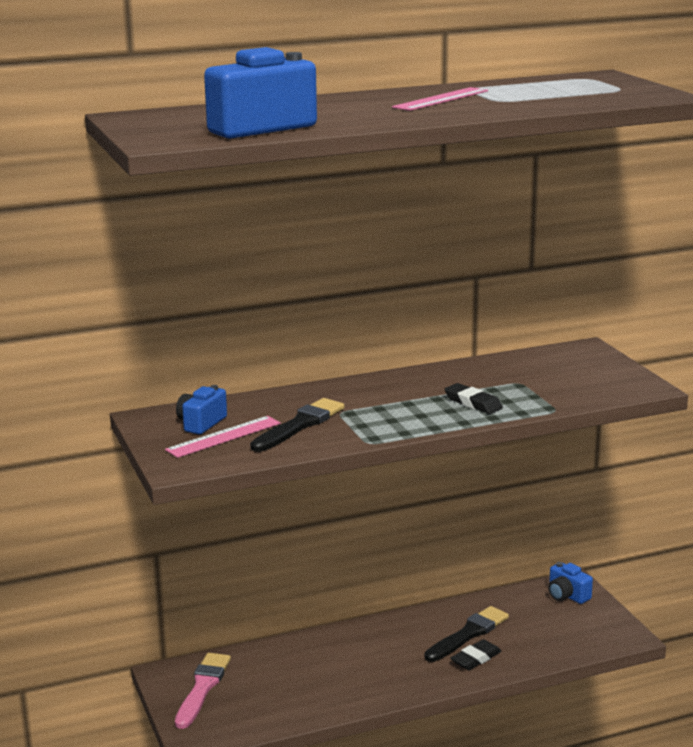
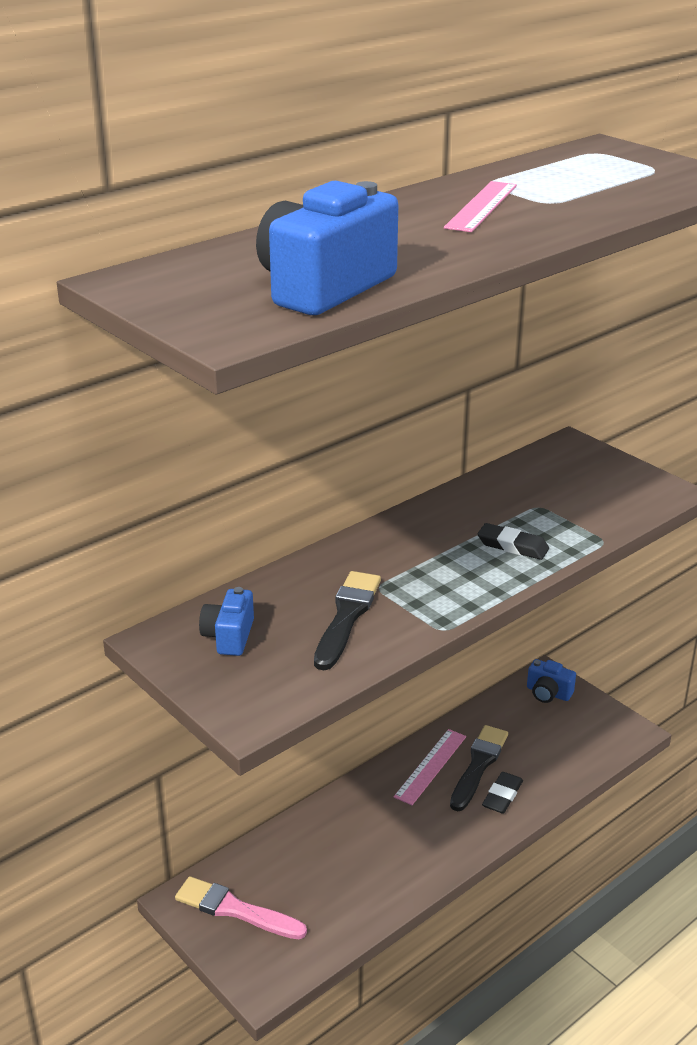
camera: 20 degrees left, 10 degrees up
(202, 688) = (235, 910): pink brush -> pink brush turned 60 degrees counterclockwise
(224, 437) = (271, 653): pink ruler -> pink ruler (431, 766)

